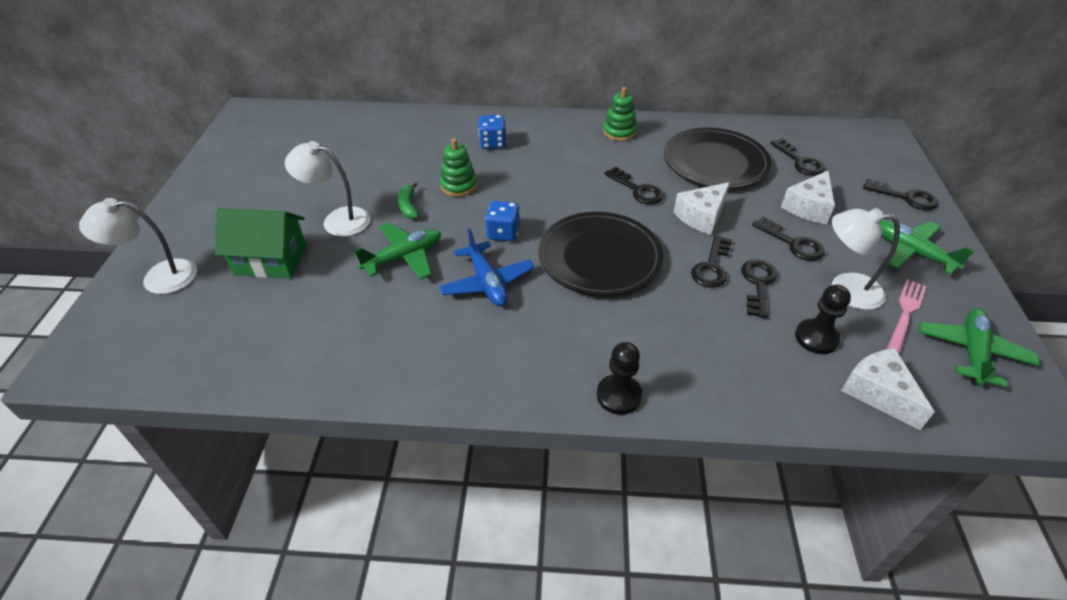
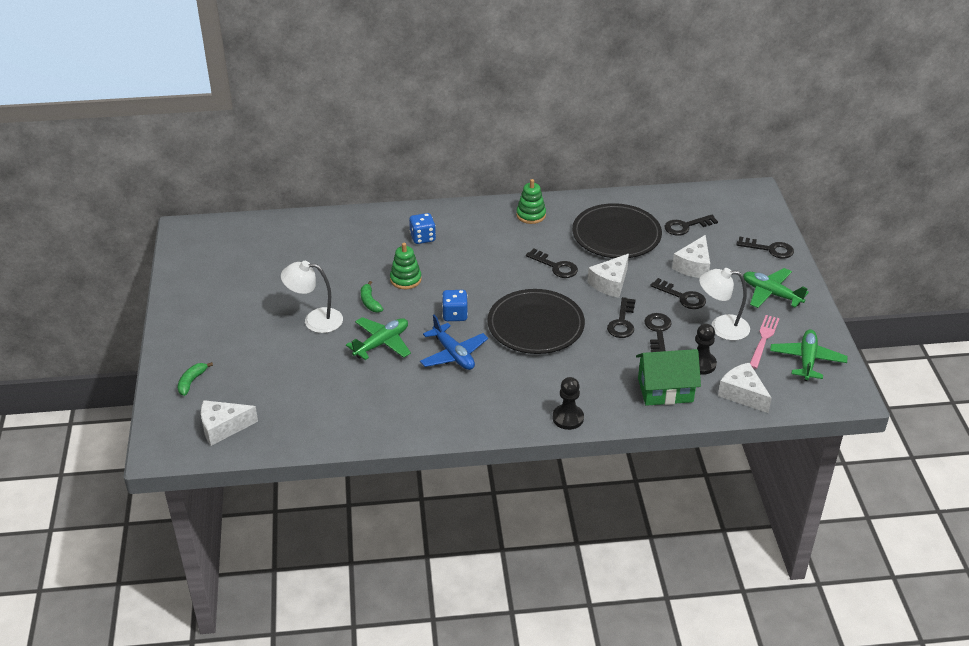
camera: 10 degrees left, 5 degrees down
(158, 277) = (192, 382): white lamp -> green banana
(161, 344) = (223, 427): none -> white cheese
(271, 260) = (275, 358): green house -> green house (665, 390)
(800, 161) = (686, 226): black key -> black key turned 105 degrees clockwise

